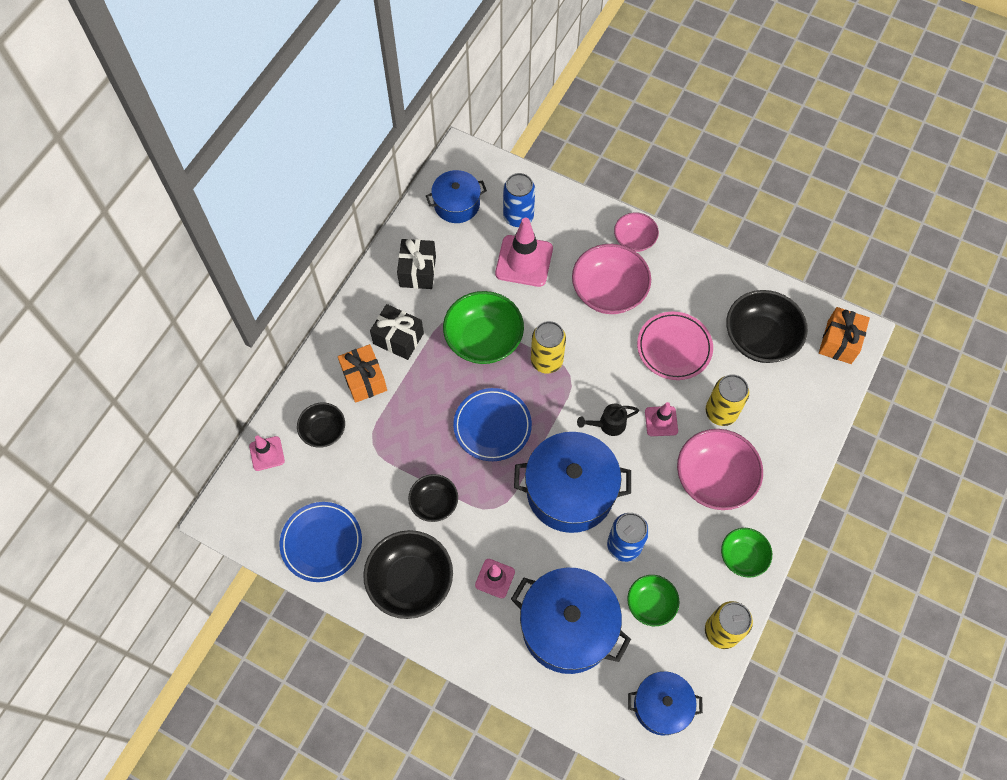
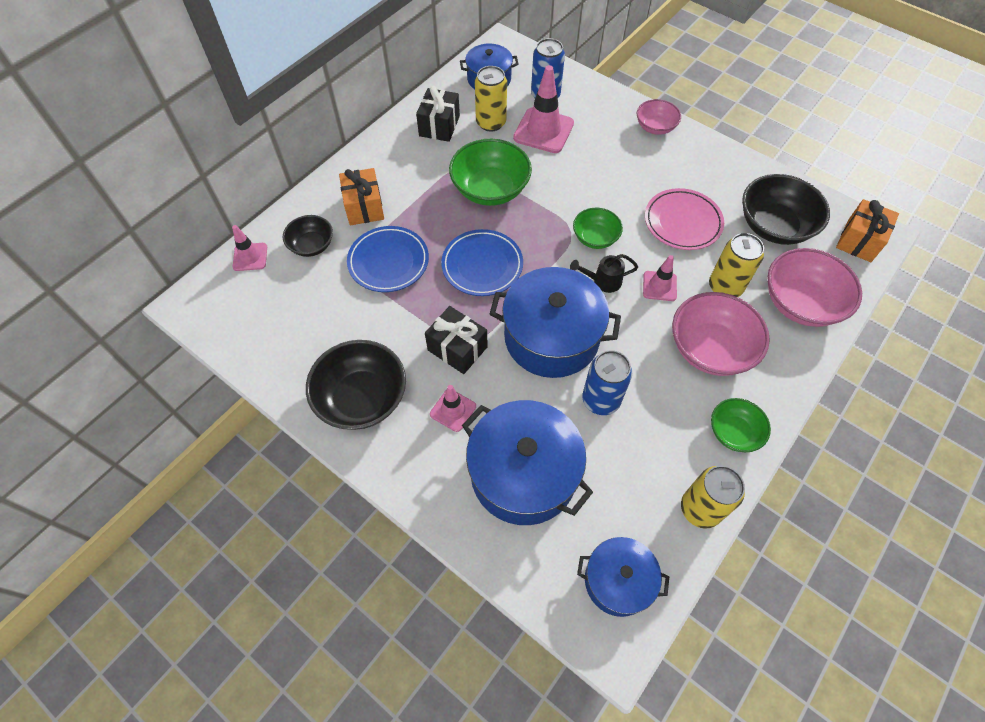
camera: 10 degrees right, 5 degrees down
(321, 543) = (279, 346): blue plate -> blue plate (388, 262)
(398, 338) = (406, 177): black gift -> black gift (457, 348)
(434, 503) = (405, 327): black bowl -> none
(546, 361) = (549, 216): yellow can -> yellow can (491, 123)
(608, 291) = (623, 166): pink bowl -> pink bowl (800, 303)
(651, 604) = (622, 465): green bowl -> green bowl (595, 238)

